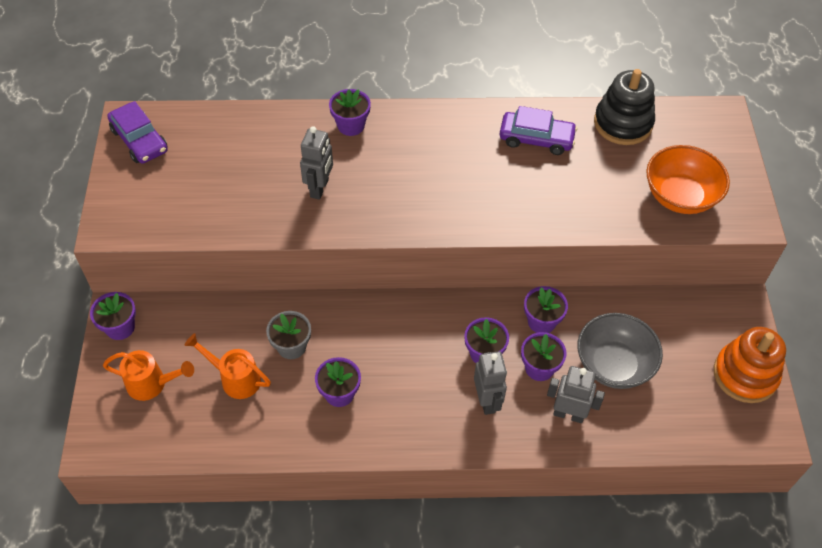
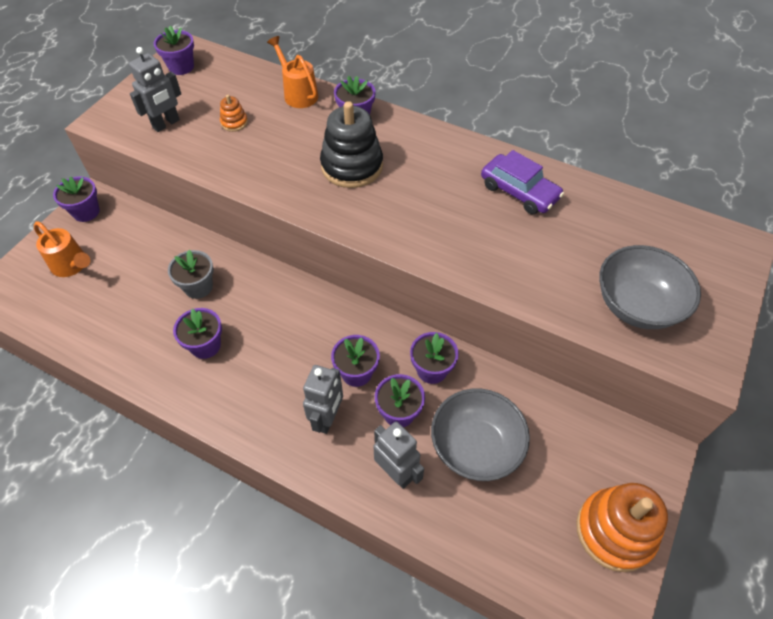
camera: 30 degrees right, 0 degrees up
(139, 140) = (181, 67): purple car -> purple flower pot
(235, 378) = (135, 292): orange watering can -> orange watering can (298, 93)
(241, 176) = (234, 122): none -> orange stacking toy
(320, 188) = (289, 156): grey robot -> grey robot (166, 124)
(623, 123) = (620, 211): black stacking toy -> black stacking toy (352, 166)
(680, 196) = (636, 305): orange bowl -> grey bowl

